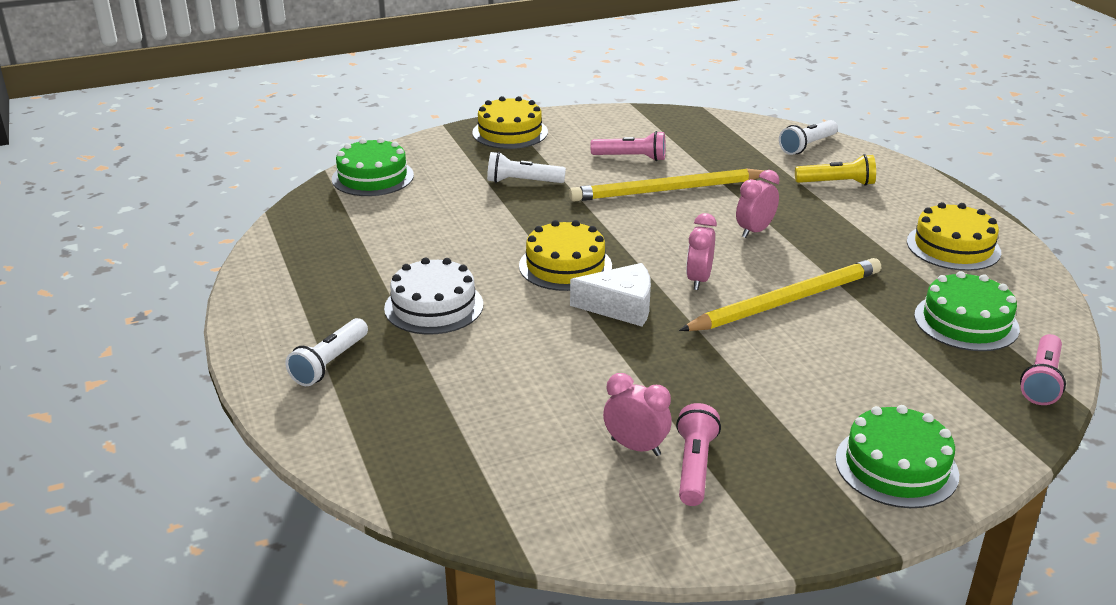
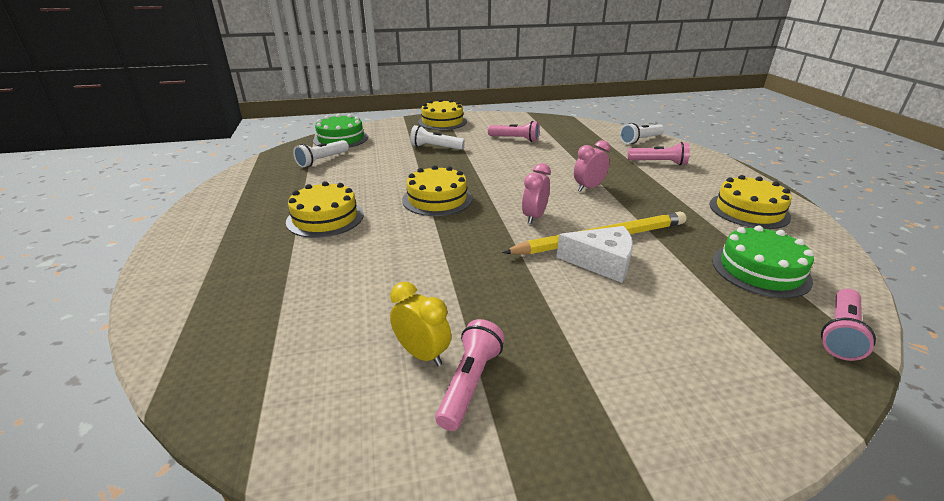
camera: 10 degrees right, 0 degrees up
(330, 363) = (219, 251): white flashlight -> white flashlight (322, 160)
(434, 306) = (325, 218): white cake -> yellow cake
(621, 306) = (465, 231): white cheese -> white cheese (601, 262)
(636, 447) = (422, 354): pink clock -> yellow clock
(667, 190) = (532, 159): yellow pencil -> none
(837, 183) = (658, 162): yellow flashlight -> pink flashlight
(896, 466) = (681, 411): green cake -> none

